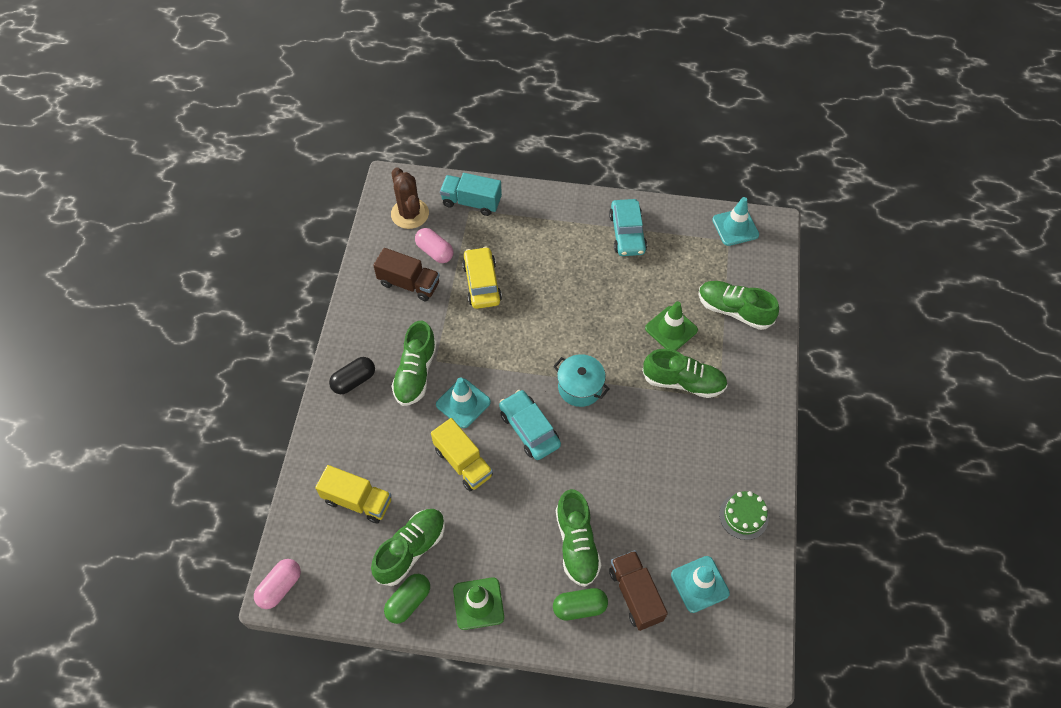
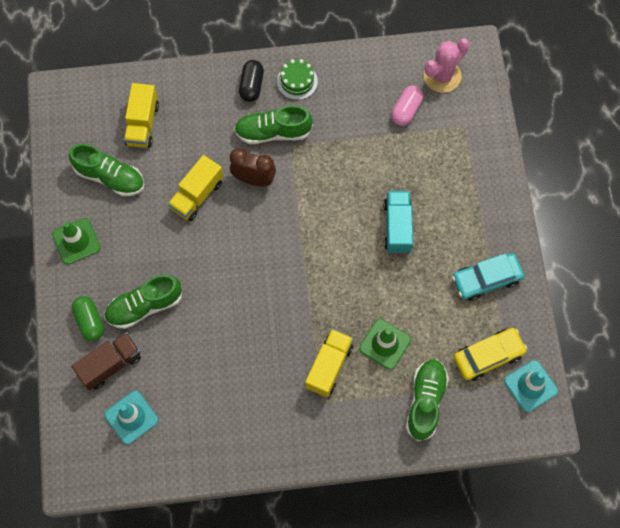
camera: 75 degrees right, 10 degrees up
(280, 587) = (59, 92): pink capsule -> none
(354, 381) = (251, 86): black capsule -> black capsule turned 60 degrees clockwise
(408, 601) = (67, 188): green capsule -> none
(409, 283) = (364, 99): brown truck -> none
(410, 214) = (442, 76): brown cactus -> pink cactus
(463, 403) = (254, 179): turquoise traffic cone -> brown clock
(471, 202) = (474, 126): turquoise truck -> turquoise truck (397, 227)
(482, 283) = (384, 160): yellow car -> yellow car (488, 356)
(529, 429) = (243, 241): turquoise car -> none
(580, 387) = (297, 274): turquoise pot -> none
(683, 382) = (329, 366): green shoe -> yellow truck
(743, 516) = (204, 445): green cake -> green cake (297, 81)

